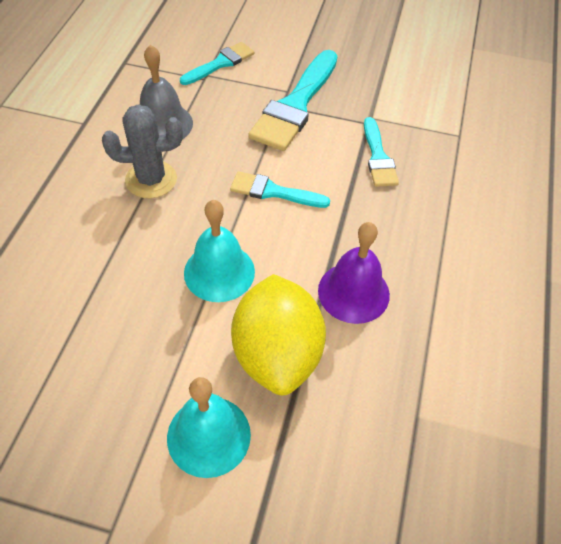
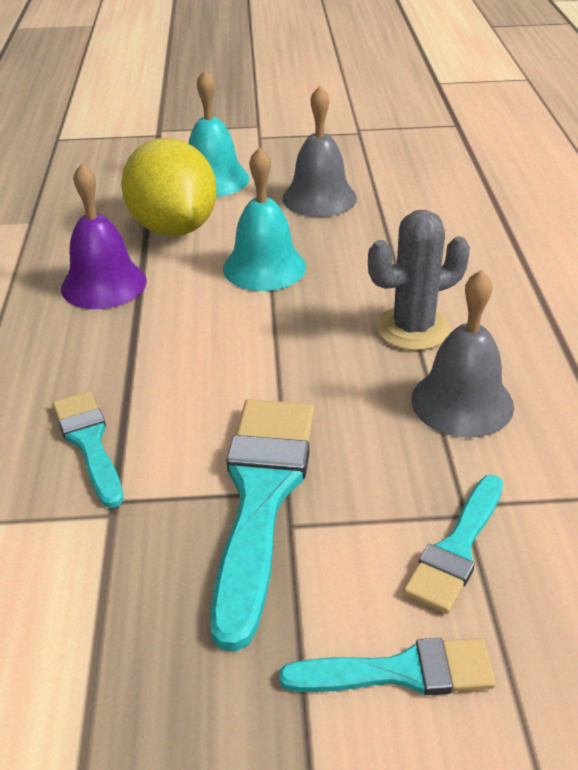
camera: 165 degrees right, 15 degrees down
(120, 358) = (319, 198): none -> grey bell
(273, 192) = (239, 355): turquoise brush -> turquoise brush (400, 672)

